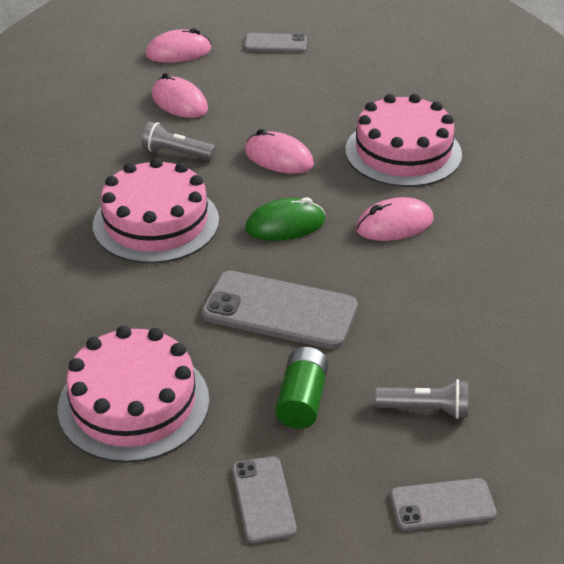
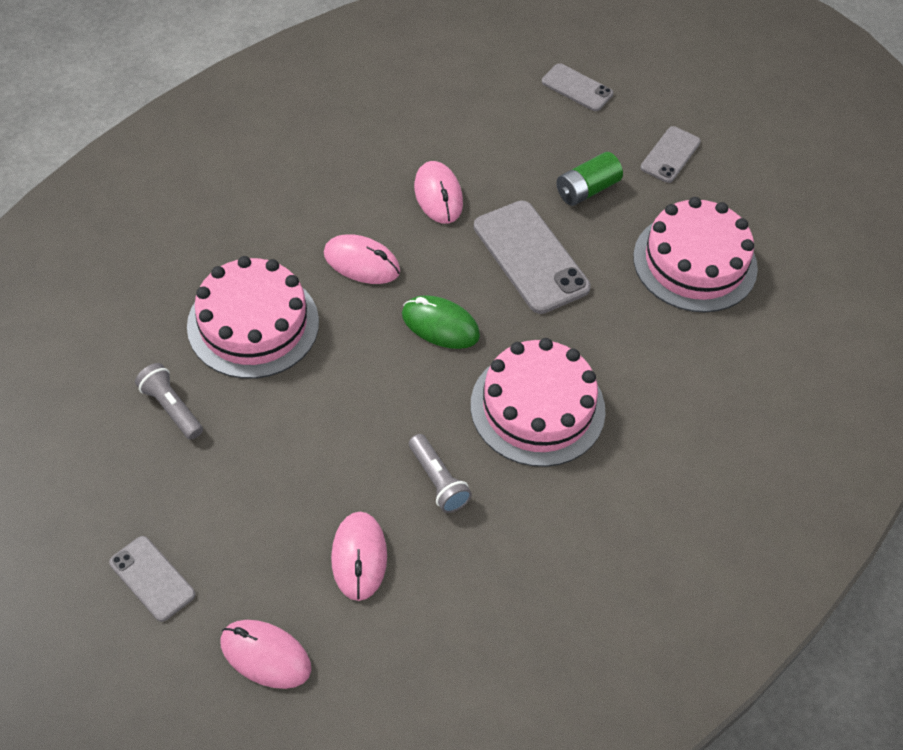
camera: 140 degrees left, 15 degrees up
(278, 158) = (359, 400): pink mouse -> pink mouse (438, 195)
(425, 409) = (521, 134): grey flashlight -> grey flashlight (171, 408)

